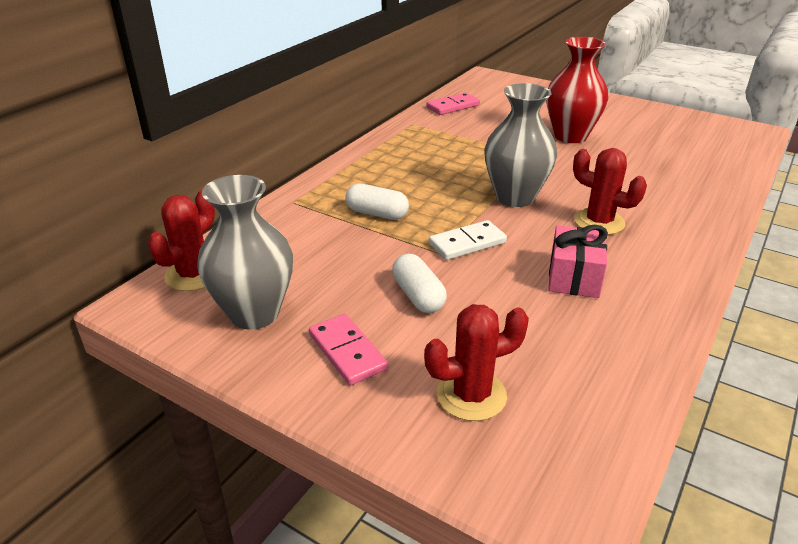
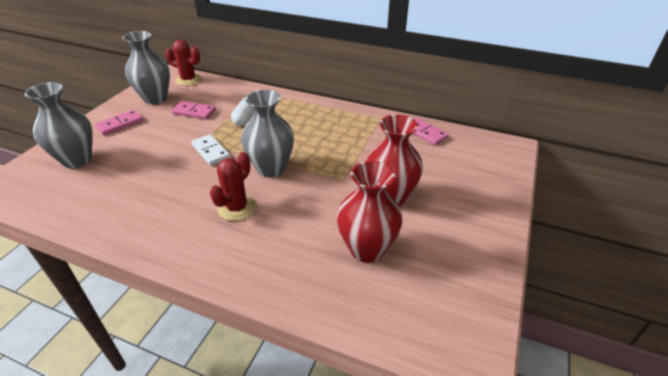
camera: 80 degrees right, 5 degrees up
(335, 263) = (194, 112): none -> pink domino
(418, 296) = (159, 139): white capsule -> none
(471, 395) = (77, 159): red cactus -> grey vase
(574, 277) = (167, 194): pink gift -> none
(651, 155) = (367, 249): none -> red vase

